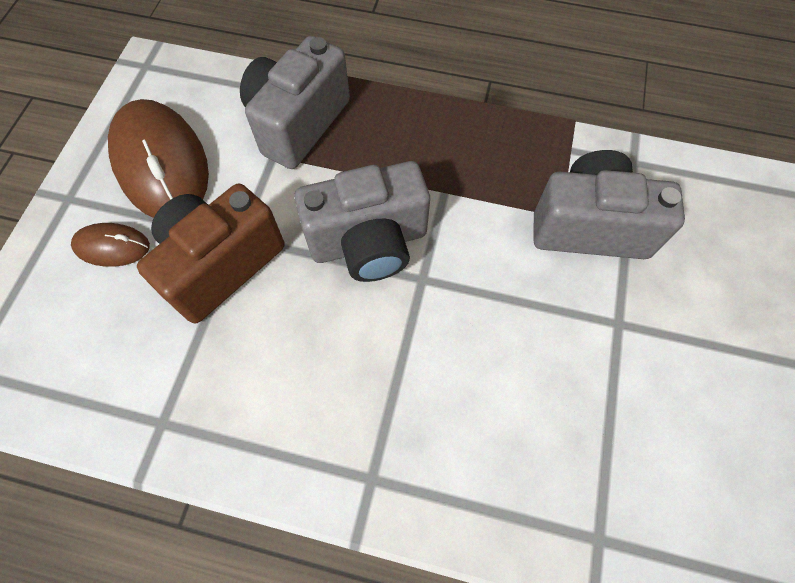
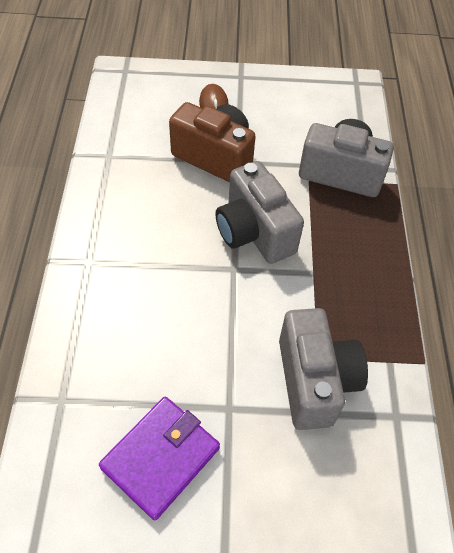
camera: 75 degrees right, 10 degrees down
(161, 164) = (280, 110): brown mouse -> none
(680, 414) = (160, 457): none -> purple wallet

